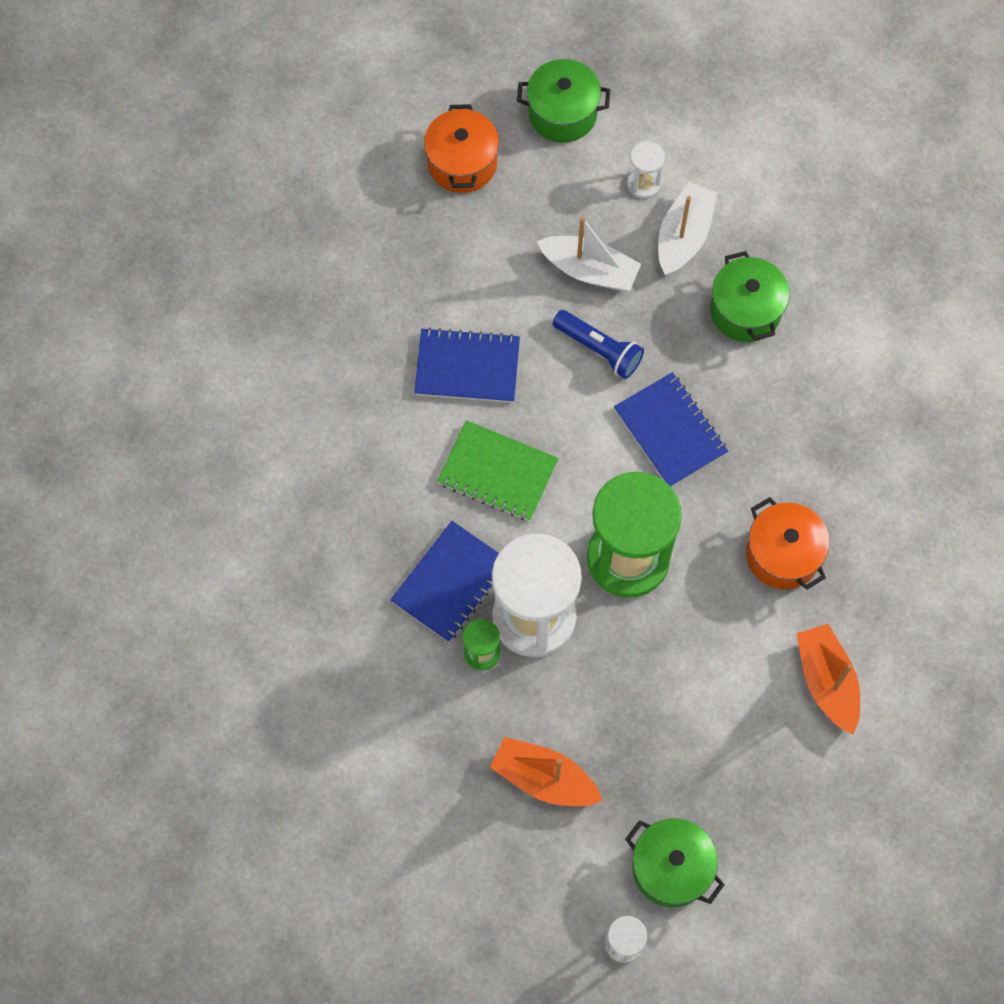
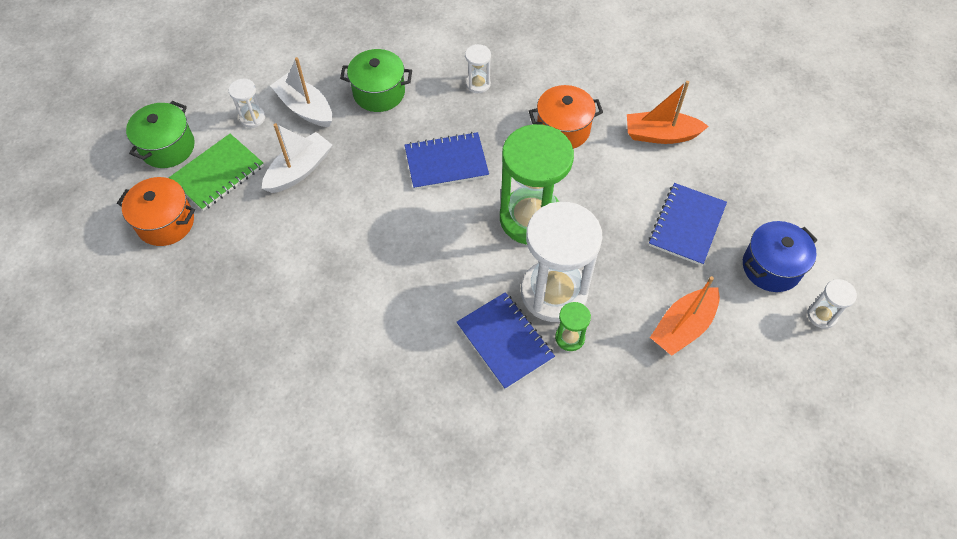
camera: 70 degrees left, 10 degrees down
(467, 367) = (334, 273): blue notebook -> blue notebook (687, 225)
(497, 472) = (429, 280): green notebook -> green notebook (218, 173)
(599, 349) = (363, 184): blue flashlight -> none
(671, 868) = (771, 267): green pot -> blue pot
(813, 424) = (478, 84): none -> white hourglass

